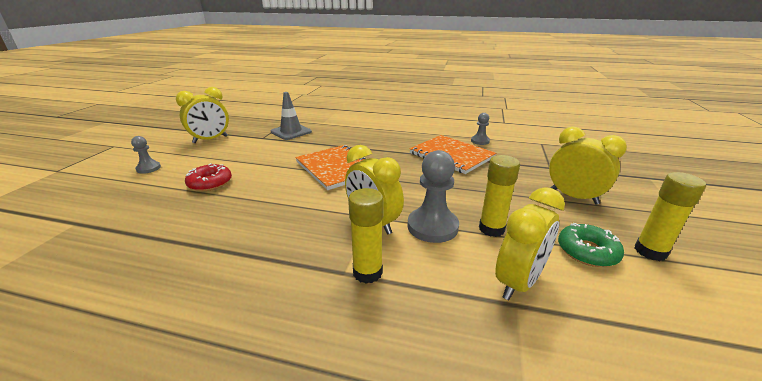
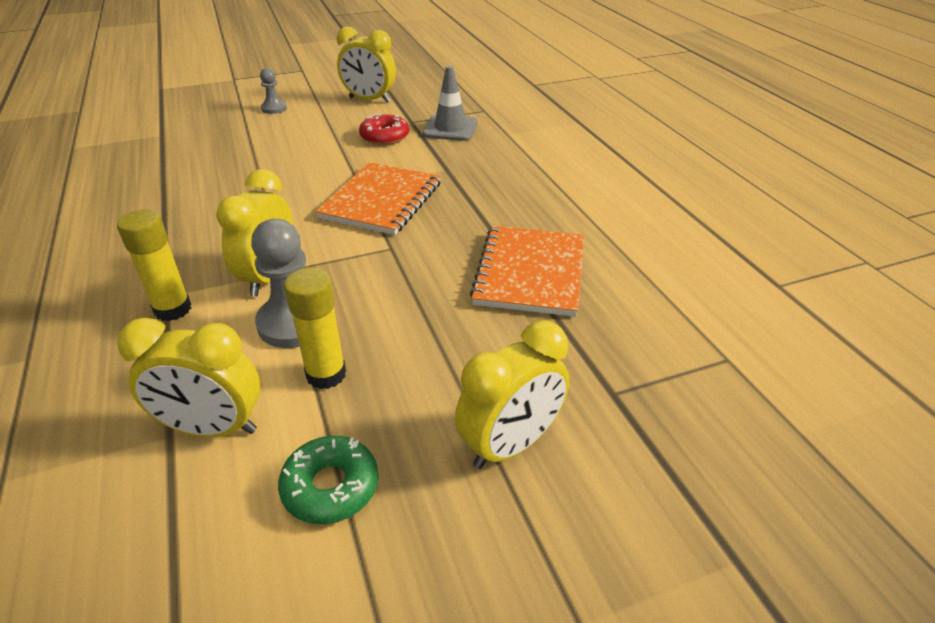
camera: 55 degrees right, 10 degrees up
(210, 183) = (274, 150): red donut -> red donut (384, 136)
(480, 141) = (631, 283): grey pawn -> none
(573, 197) = (510, 445): yellow clock -> yellow clock turned 45 degrees clockwise
(650, 251) = (383, 571): yellow glue stick -> none

